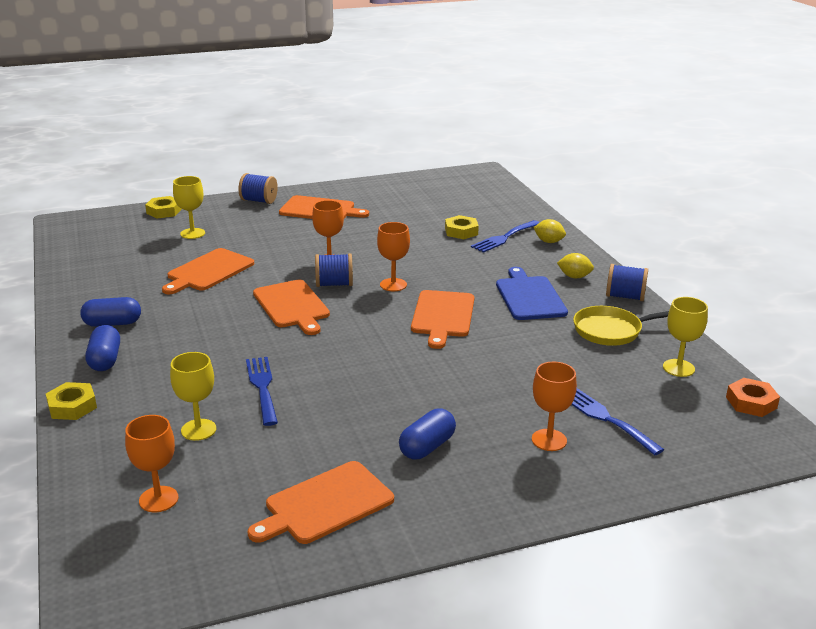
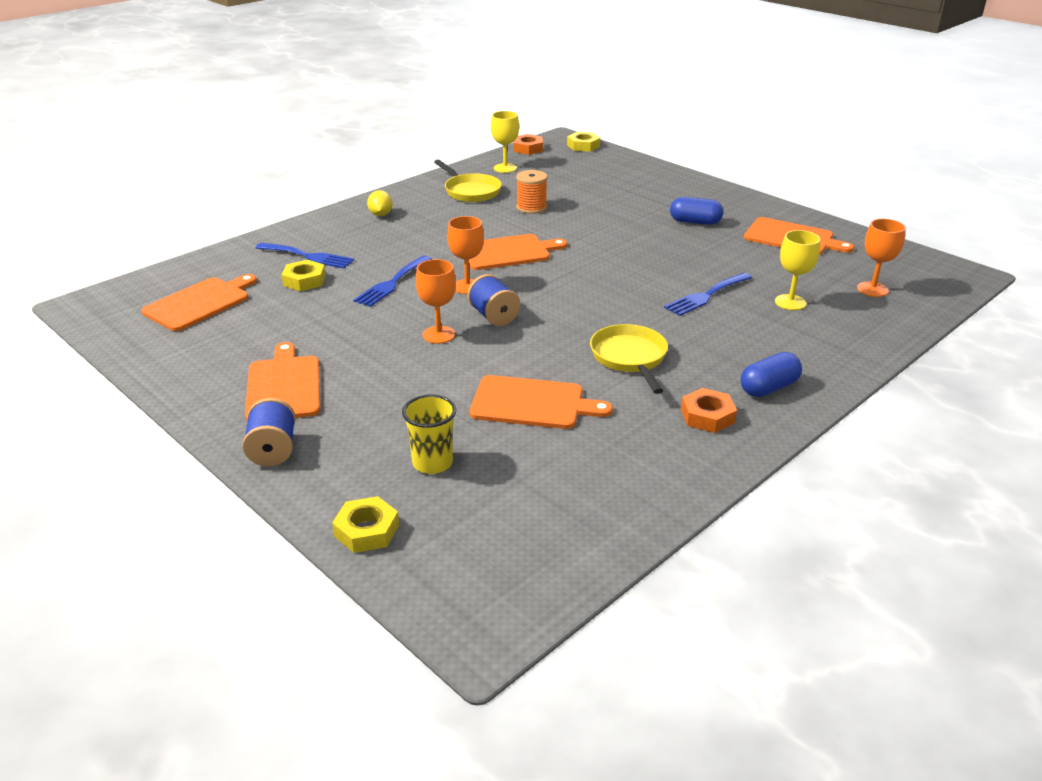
camera: 115 degrees left, 5 degrees up
(72, 406) = (847, 371): yellow nut -> yellow nut (583, 146)
(112, 323) = (707, 416): blue capsule -> orange nut
(192, 233) = (432, 463): yellow goblet -> yellow cup
(214, 319) = (630, 358): none -> yellow pan
(292, 306) = (561, 325): orange cutting board -> orange cutting board (200, 303)
(529, 296) = (437, 226): blue cutting board -> none
(543, 354) = (531, 208): none -> orange spool
(549, 242) = (305, 235): yellow lemon -> none
(549, 440) = (639, 191): orange goblet -> none
(605, 418) = (594, 180): blue fork -> blue fork (392, 283)
(625, 297) = (405, 193): blue spool -> none

